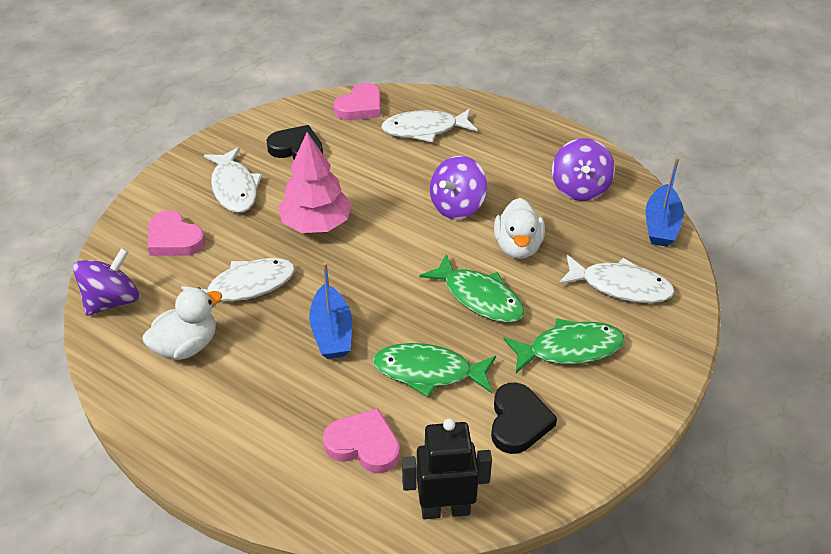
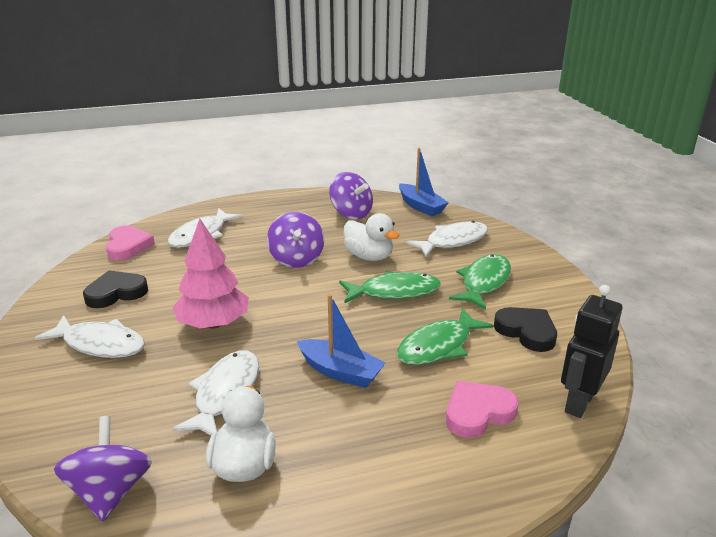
camera: 50 degrees left, 15 degrees down
(174, 239) = (99, 409): pink heart -> none

